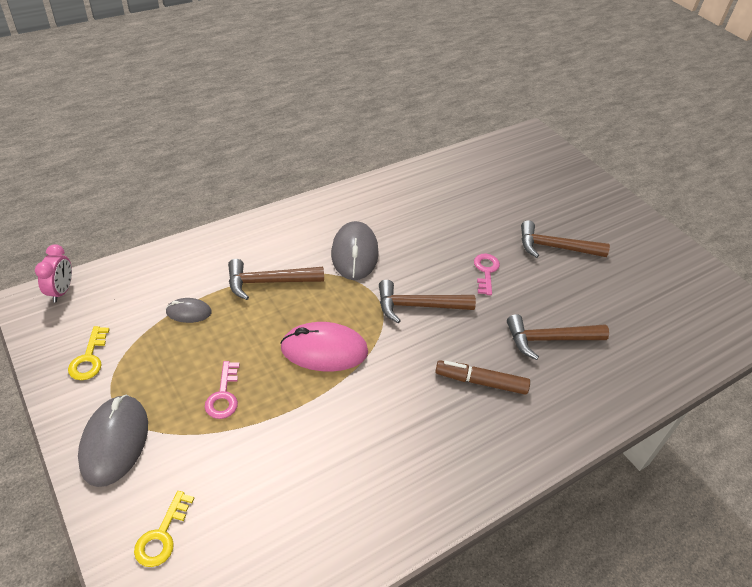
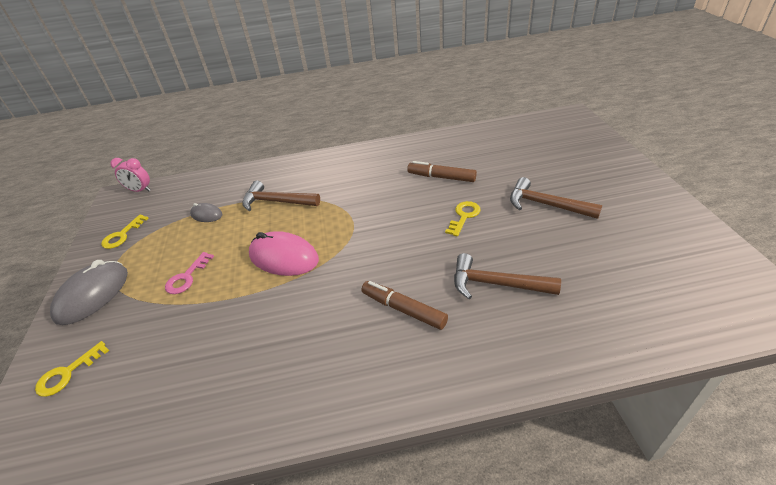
camera: 30 degrees right, 5 degrees down
(61, 291) = (140, 190): pink clock -> pink clock turned 75 degrees clockwise
(354, 254) = (356, 189): grey mouse -> none
(418, 306) = (384, 236): brown hammer -> none
(439, 227) = (441, 177): none -> brown marker
(486, 271) = (464, 216): pink key -> yellow key

